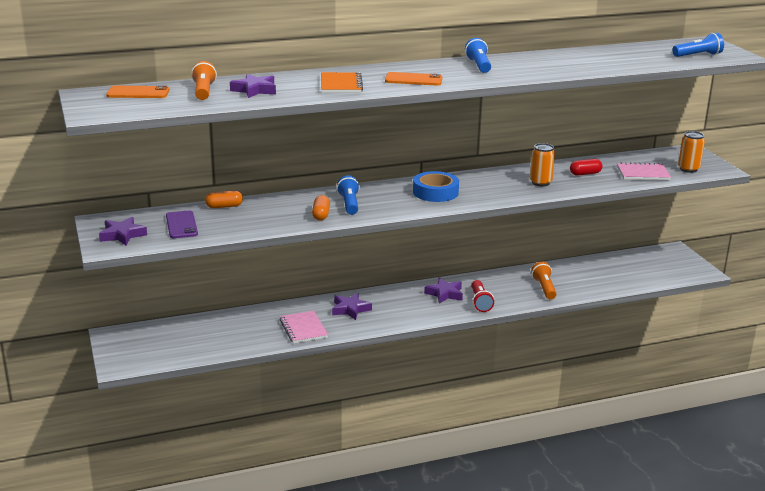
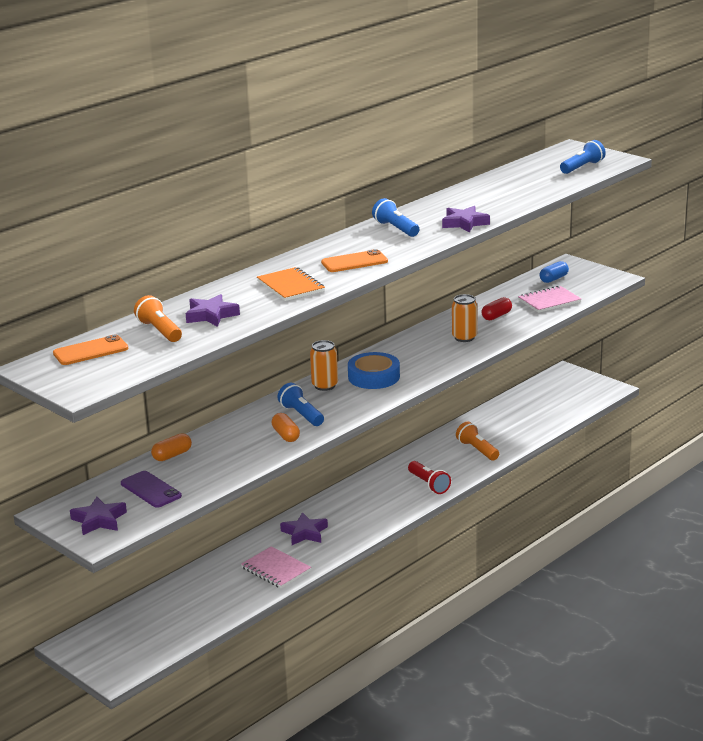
camera: 25 degrees left, 0 degrees up
(444, 294) = (385, 486): purple star -> purple star (464, 223)
(664, 158) = (553, 279): none -> blue capsule
(688, 169) = (585, 285): orange can -> orange can (325, 386)

